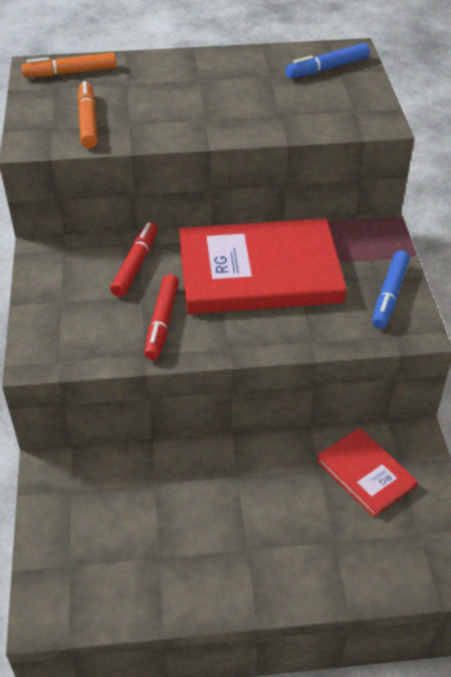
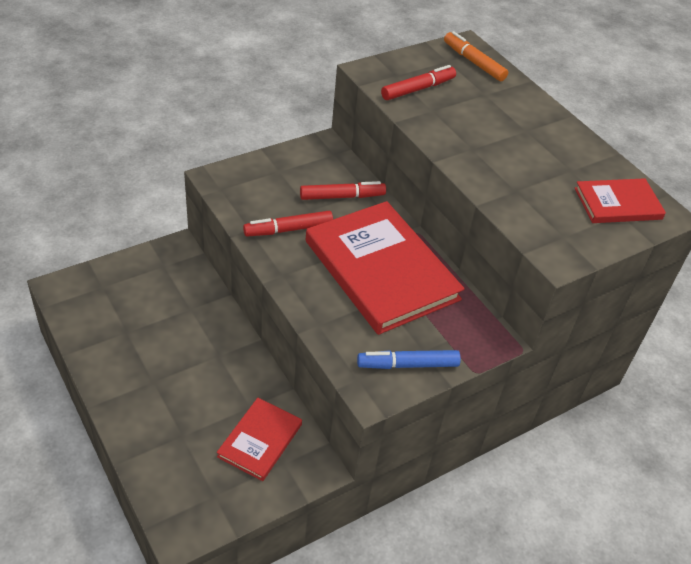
camera: 60 degrees right, 0 degrees up
(88, 121) = (418, 89): orange marker -> red marker
(327, 68) = (618, 204): blue marker -> red book

